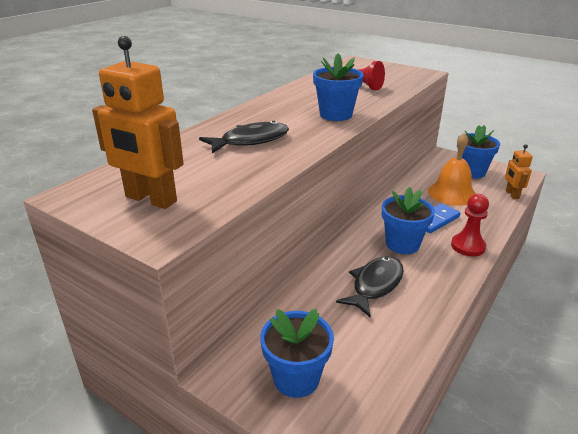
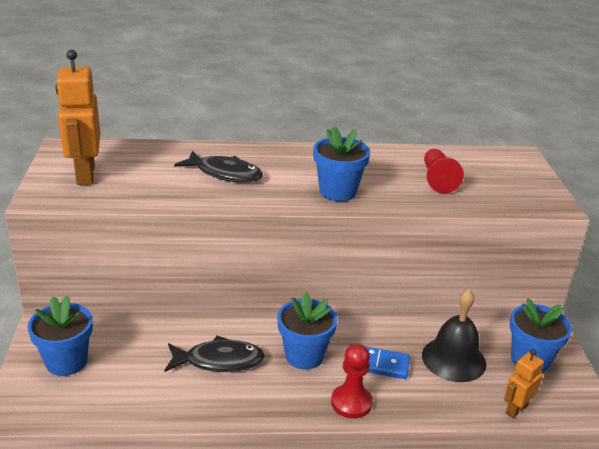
camera: 50 degrees right, 0 degrees up
(452, 193) = (453, 359): orange bell -> black bell

